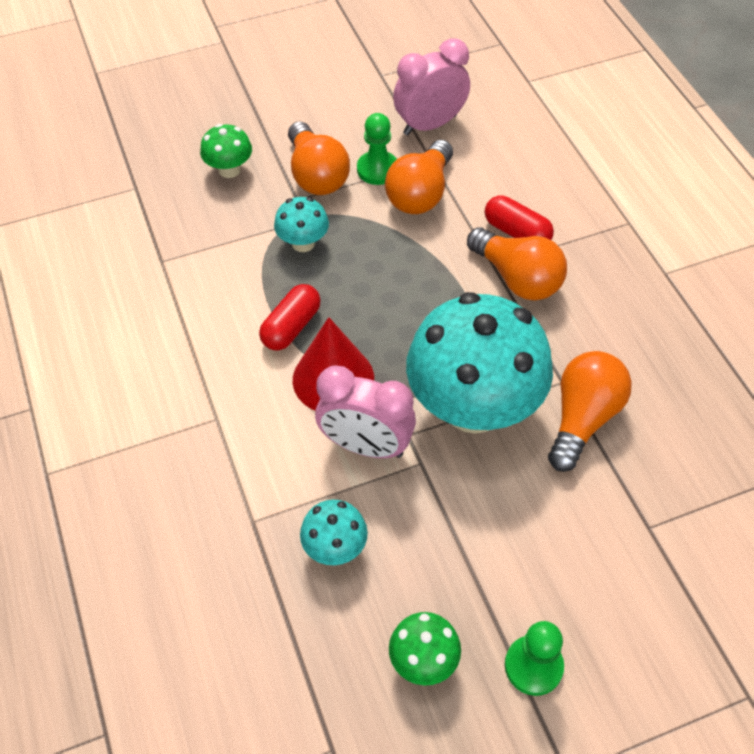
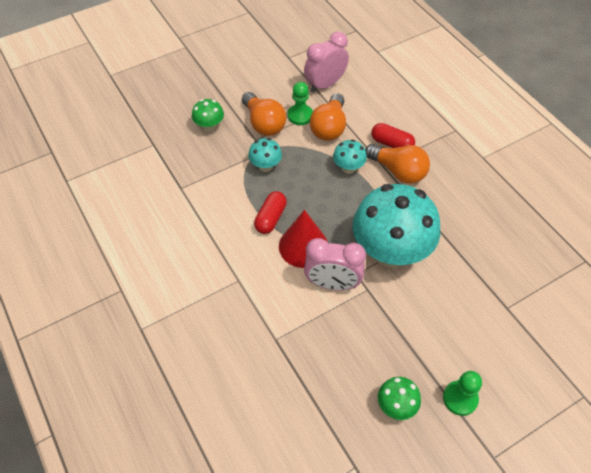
camera: 10 degrees left, 0 degrees up
(335, 548) = (328, 347): turquoise mushroom -> turquoise mushroom (348, 168)
(583, 418) = (455, 249): orange light bulb -> none

